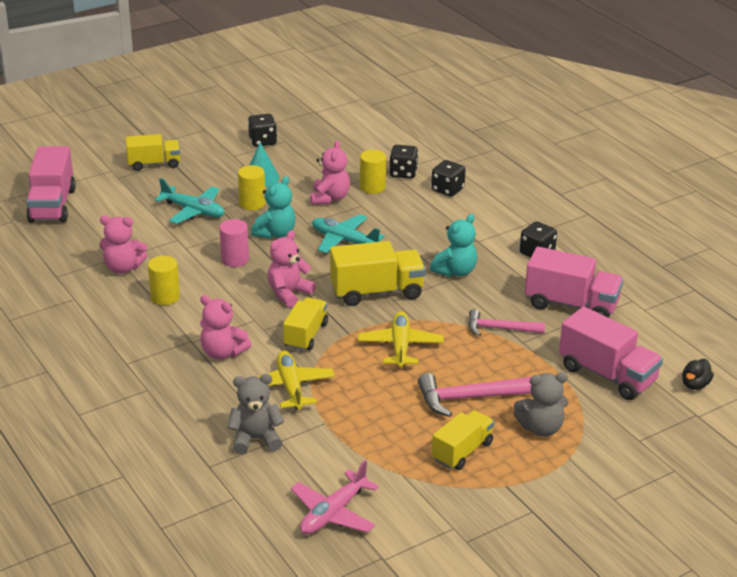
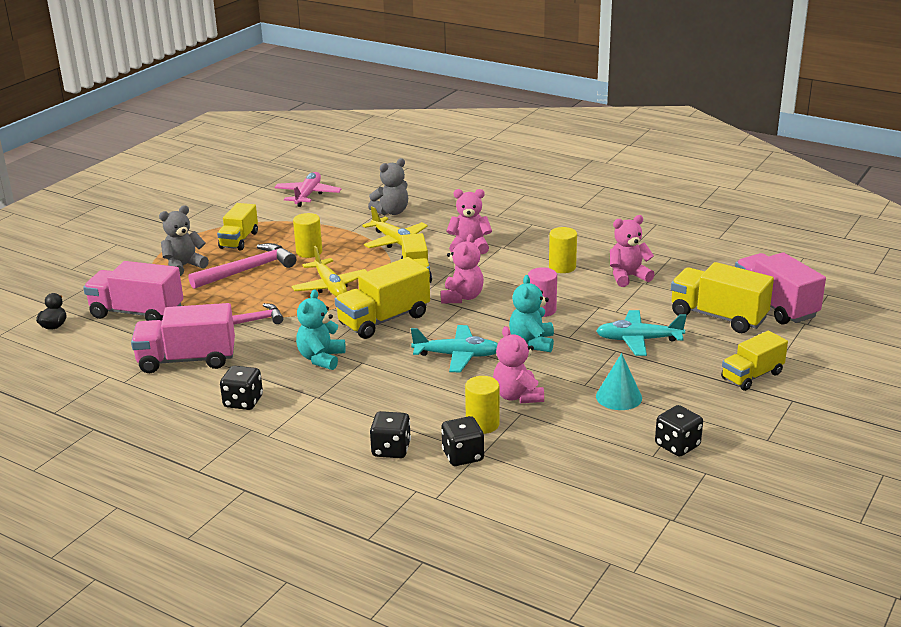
camera: 155 degrees right, 5 degrees down
(108, 210) = (718, 316): none -> yellow truck
(252, 204) = (591, 365): yellow cylinder -> yellow cylinder (309, 252)

